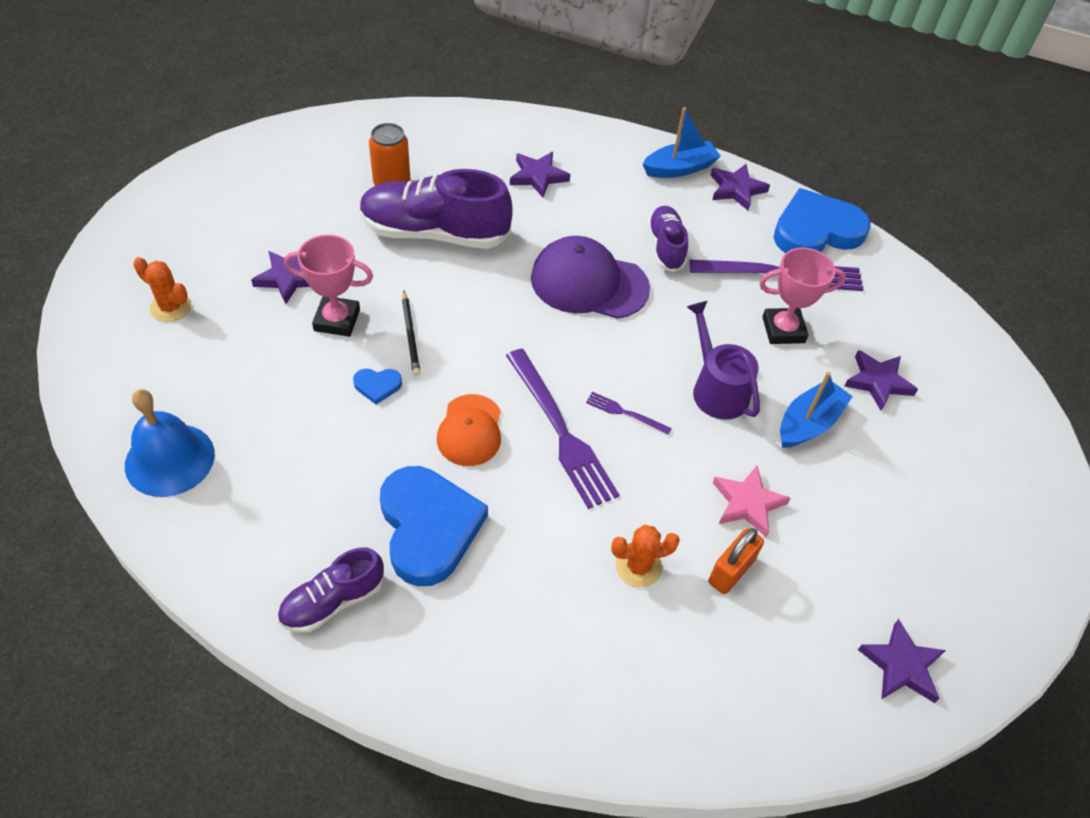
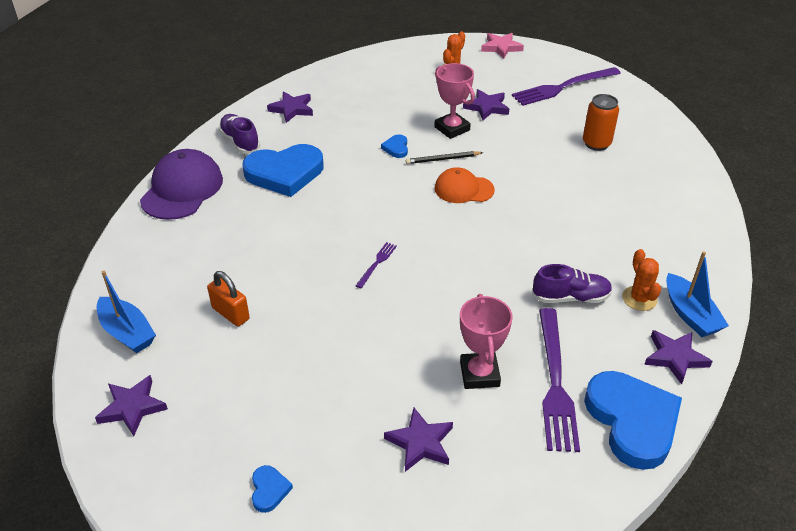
camera: 95 degrees right, 10 degrees down
(170, 459) = (339, 82): blue bell -> none
(337, 320) = (452, 129): pink trophy -> pink trophy turned 45 degrees counterclockwise
(434, 233) = (549, 166): purple shoe -> none
(470, 430) = (360, 188): orange cap -> orange cap (463, 189)
(538, 176) = (638, 219): purple star -> purple star (292, 109)
(560, 431) = (359, 229): purple fork -> purple fork (563, 87)
(589, 283) = (513, 247): purple cap -> purple cap (182, 189)
(638, 566) = (242, 265): orange cactus -> orange cactus (639, 298)
(717, 389) = (403, 320): purple watering can -> none
(747, 503) = (288, 329): pink star -> pink star (501, 47)
(808, 423) = (368, 379): blue boat -> blue boat (127, 332)
(967, 508) = (269, 490): none -> blue heart

